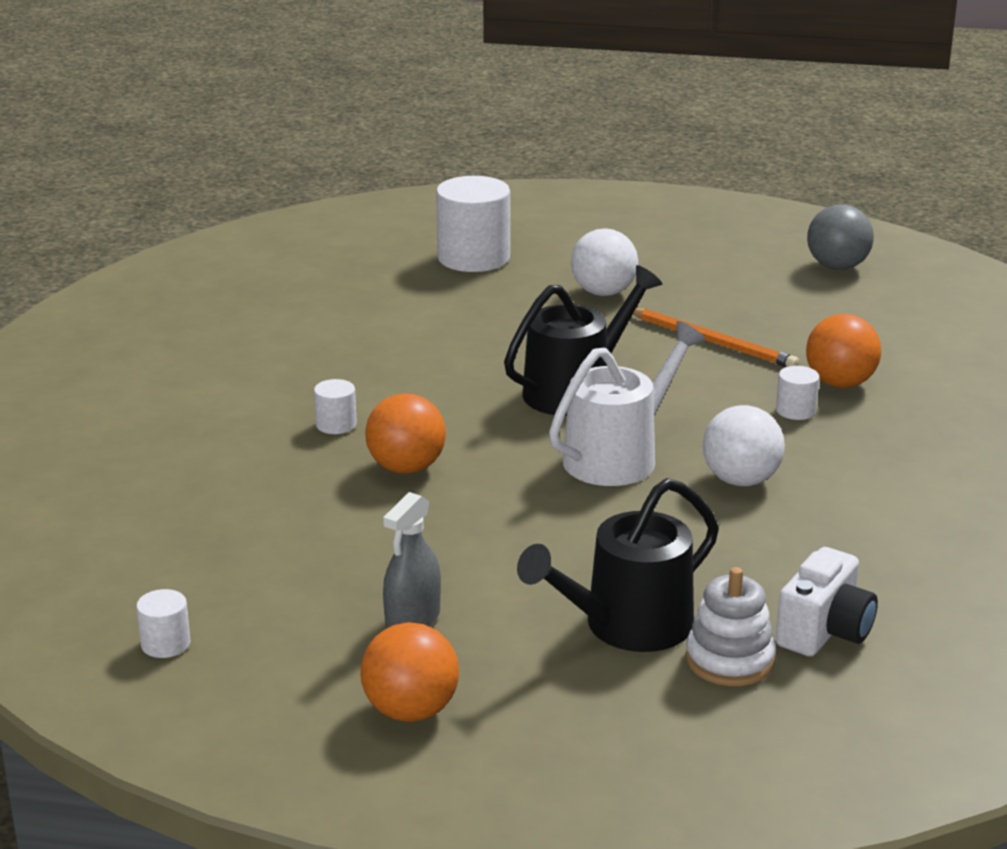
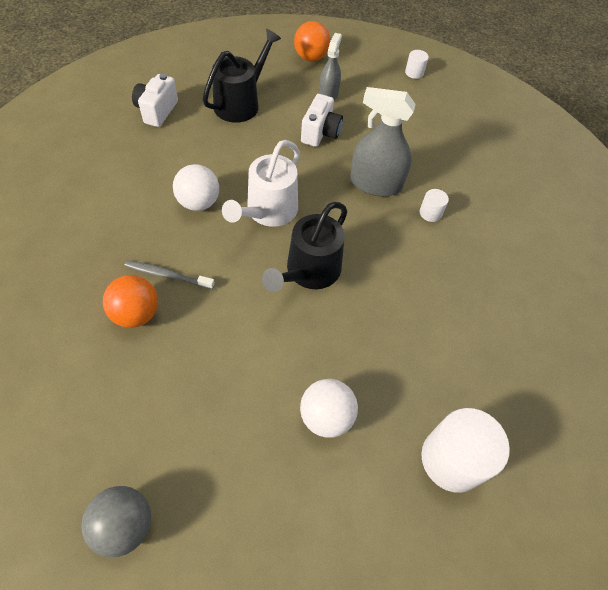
camera: 160 degrees right, 30 degrees up
(406, 468) = (375, 184): orange ball -> grey spray bottle
(469, 552) = (320, 133): none -> white camera
(712, 342) = (229, 352): orange pencil -> none
(730, 660) = (196, 92): white stacking toy -> none
(796, 410) = (167, 275): white cylinder -> grey toothbrush

